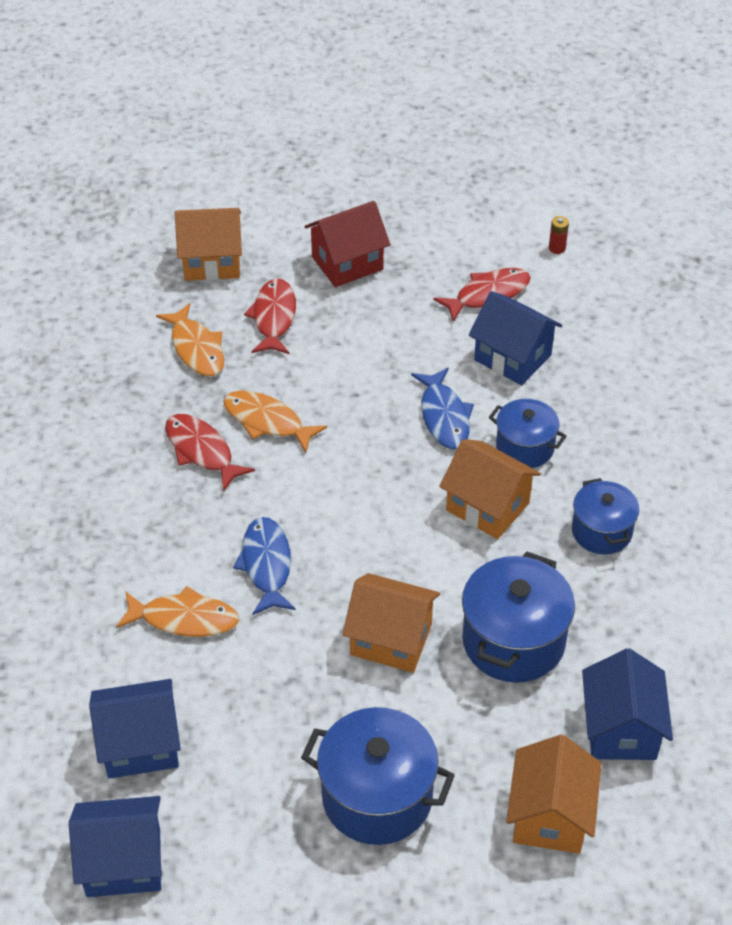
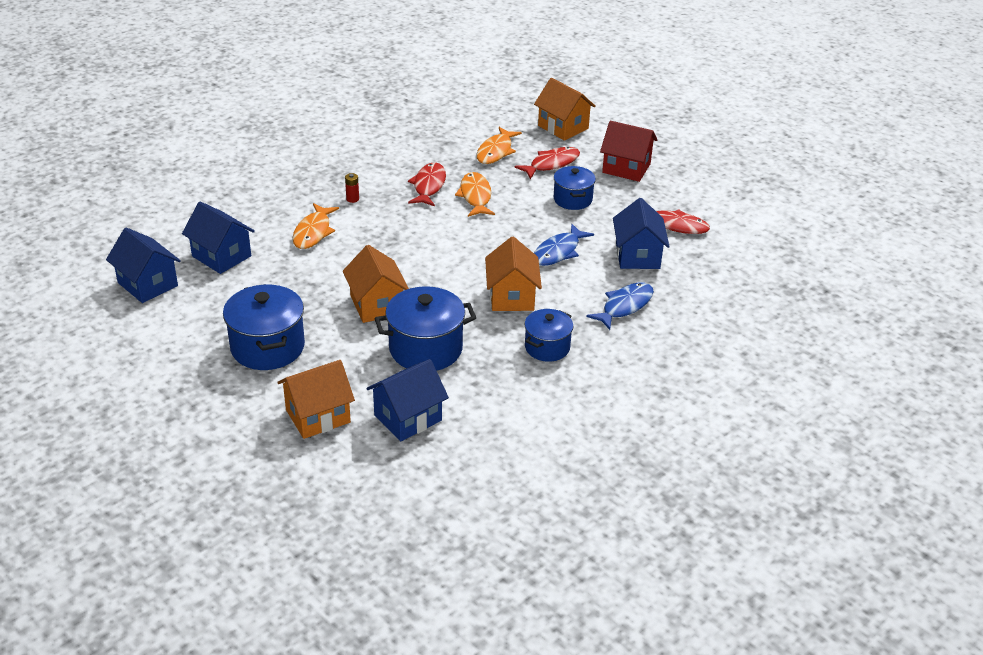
camera: 50 degrees right, 10 degrees down
(184, 619) = (313, 232): orange fish -> orange fish turned 45 degrees clockwise
(266, 565) = (378, 241): blue fish -> blue fish (624, 306)
(525, 447) = (574, 291): blue pot -> blue pot (572, 199)
(557, 248) = (750, 233): red battery -> red battery (352, 199)

